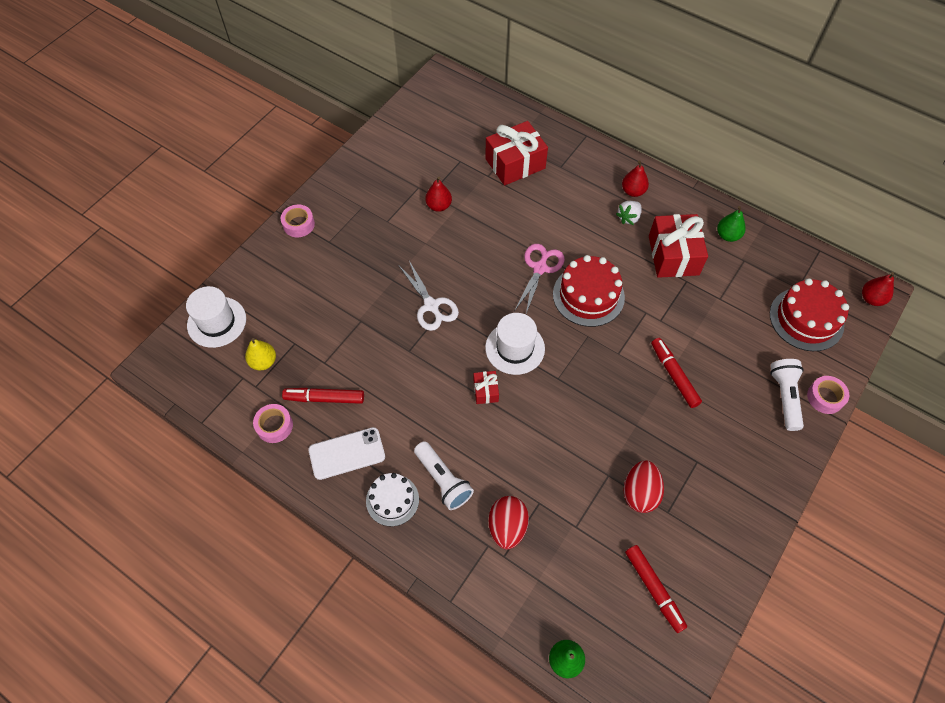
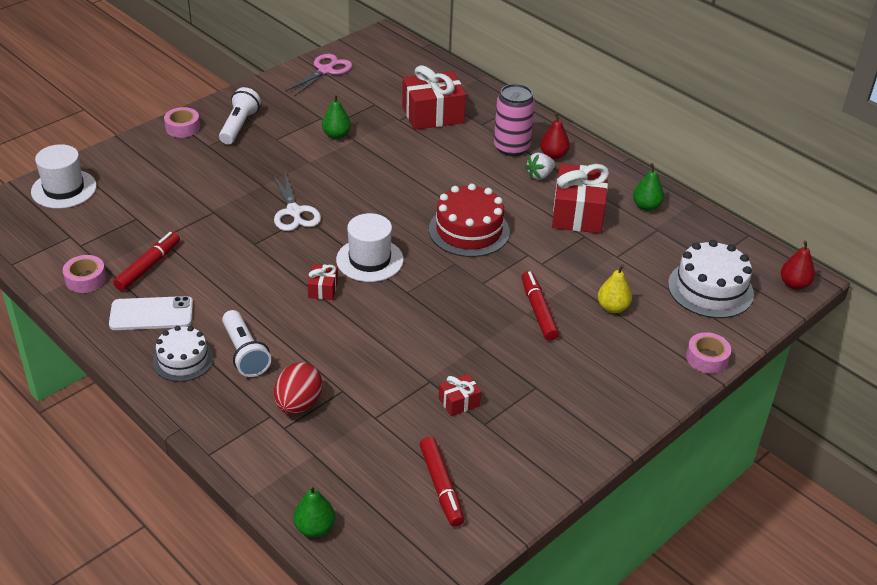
camera: 10 degrees right, 20 degrees down
(263, 362) = (97, 227): yellow pear -> yellow pear (612, 307)
(325, 398) = (148, 266): red marker -> red marker turned 105 degrees clockwise
(439, 206) = (336, 135): red pear -> green pear
(540, 268) = (424, 200): pink scissors -> pink scissors (325, 70)
(594, 190) = (511, 148): none -> pink can
(640, 493) = (459, 402): red egg -> red gift
(784, 397) = (659, 350): white flashlight -> white flashlight (239, 126)
(806, 319) = (710, 289): red cake -> white cake

